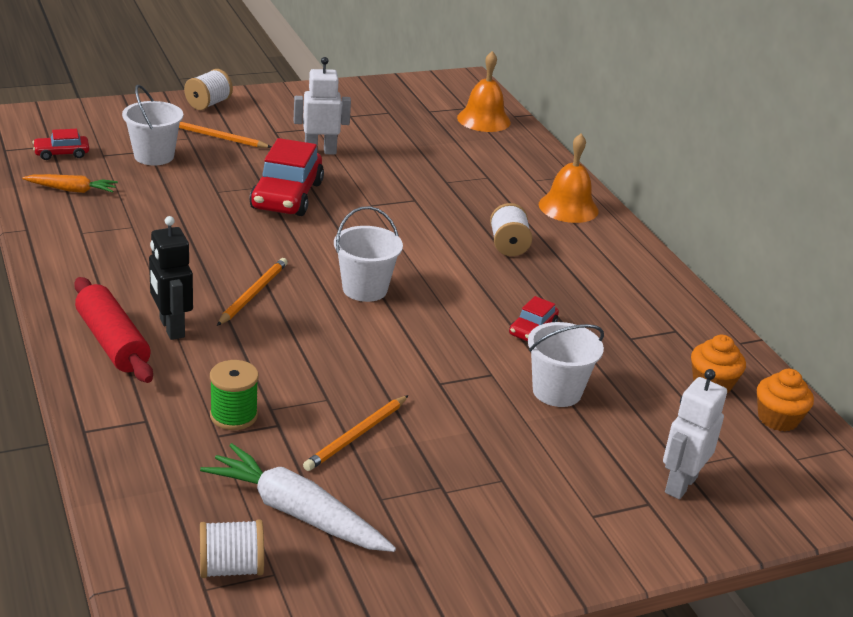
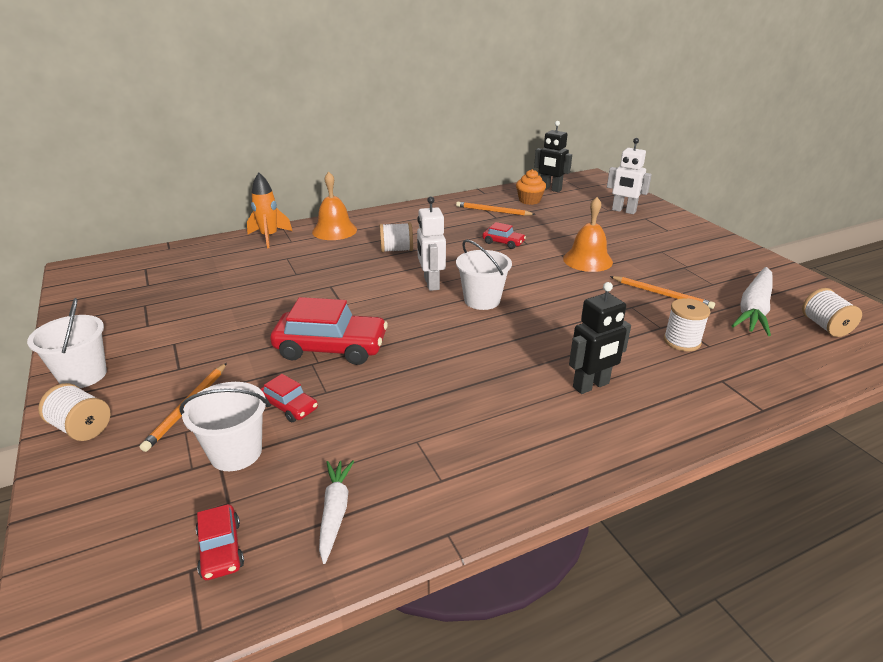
camera: 90 degrees left, 0 degrees up
(72, 190) = (335, 512): orange carrot -> white carrot
(113, 342) = (634, 416): red rolling pin -> none
(202, 176) = (289, 406): none -> red car
(233, 415) = (682, 341): green spool -> white spool
(253, 294) = (514, 349): orange pencil -> orange pencil (493, 211)
(320, 151) = (232, 337): white robot -> white robot (431, 283)
(483, 120) = (174, 260): orange bell -> orange bell (587, 260)
(545, 167) = (269, 237): none -> orange rocket
(557, 391) = (566, 237): white bucket -> white bucket (83, 375)
(777, 419) = (550, 189): orange cupcake -> black robot

